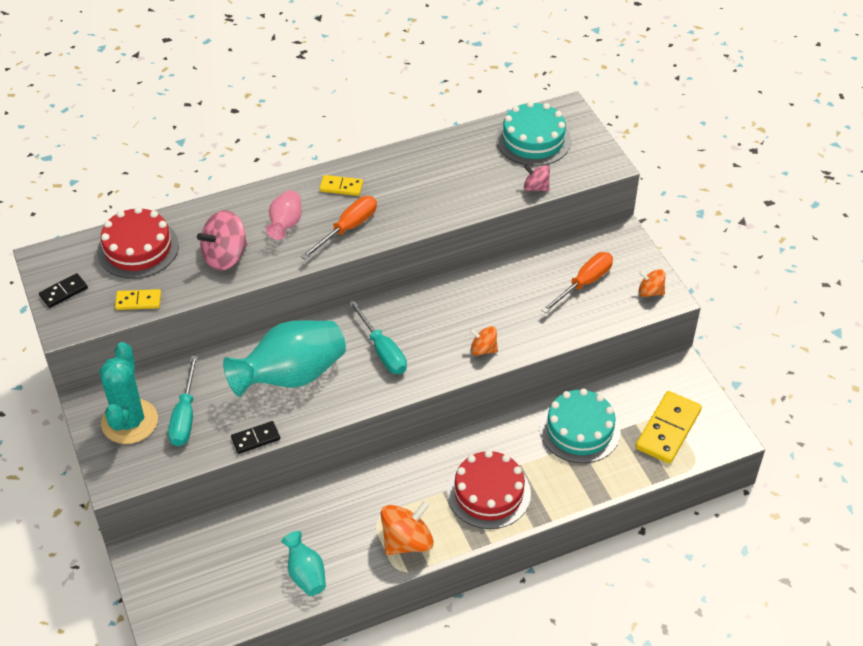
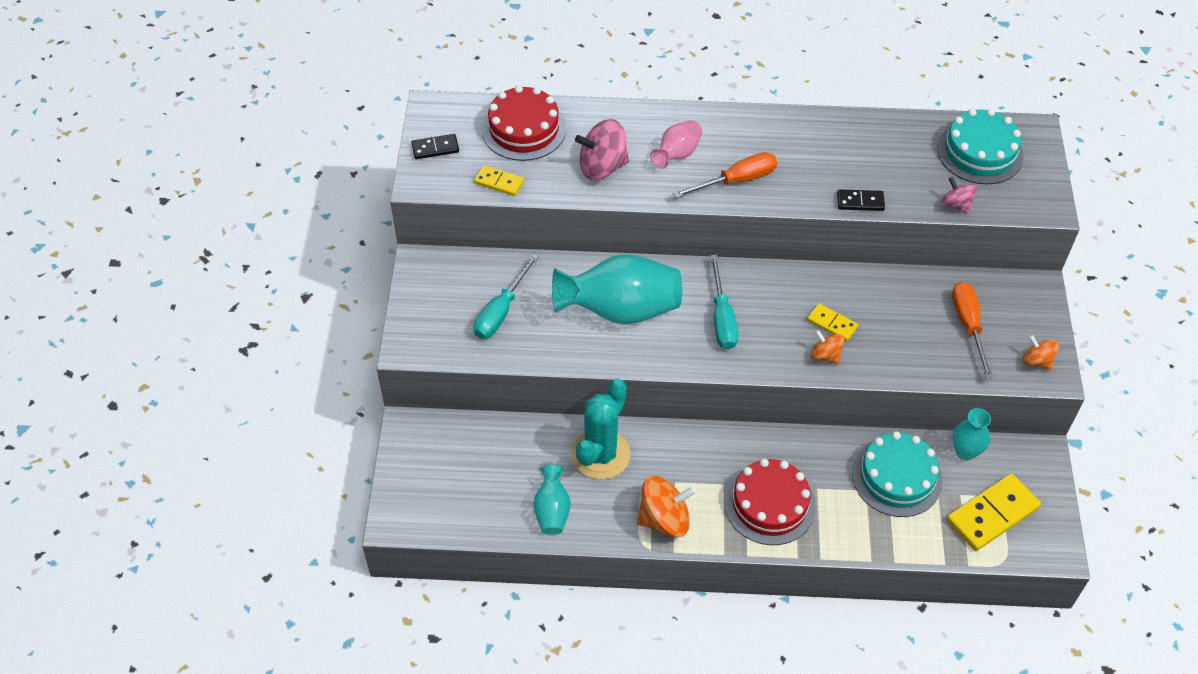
camera: 25 degrees right, 5 degrees up
(129, 422) = (448, 297): turquoise cactus -> turquoise cactus (600, 454)
(256, 439) = (556, 359): black domino -> black domino (860, 202)
(341, 187) = (752, 134): yellow domino -> yellow domino (832, 324)
(584, 283) = (968, 325): orange screwdriver -> orange screwdriver turned 75 degrees counterclockwise
(622, 388) = (965, 451): none -> turquoise vase

